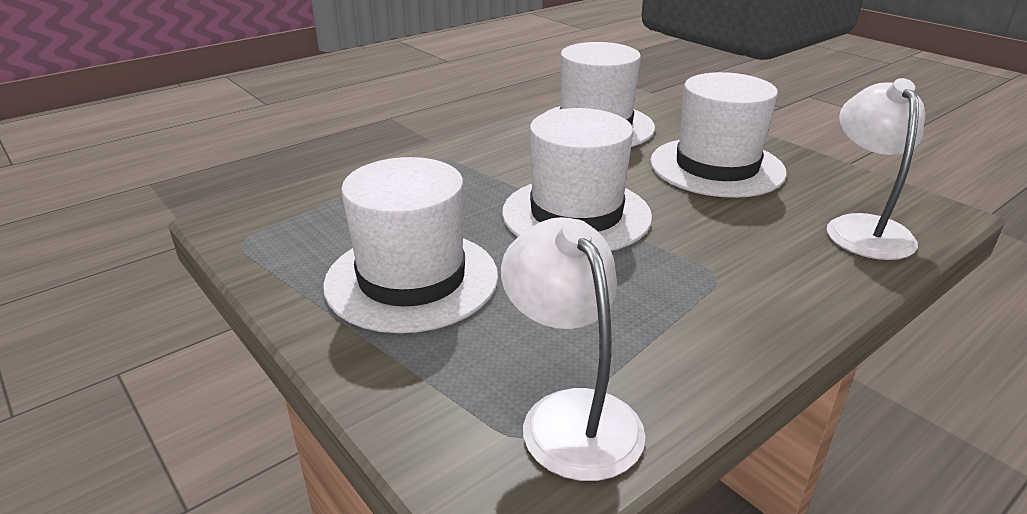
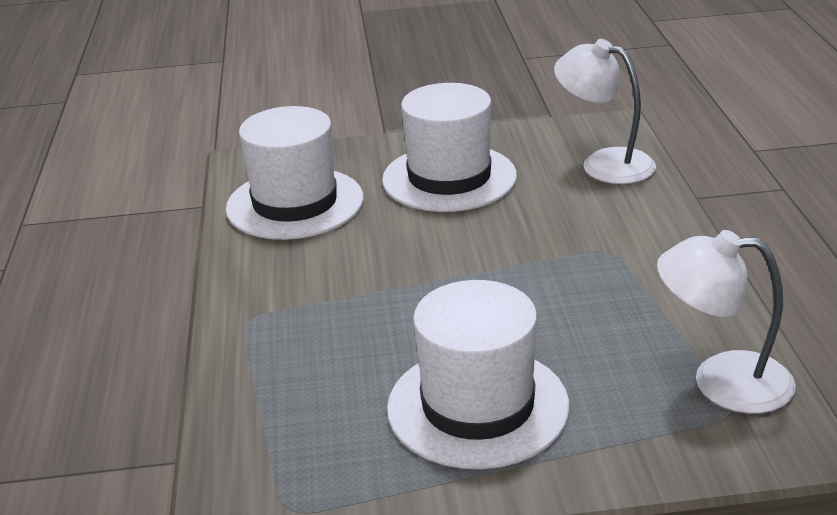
camera: 55 degrees left, 0 degrees up
(576, 214) = (455, 279): white hat -> none

